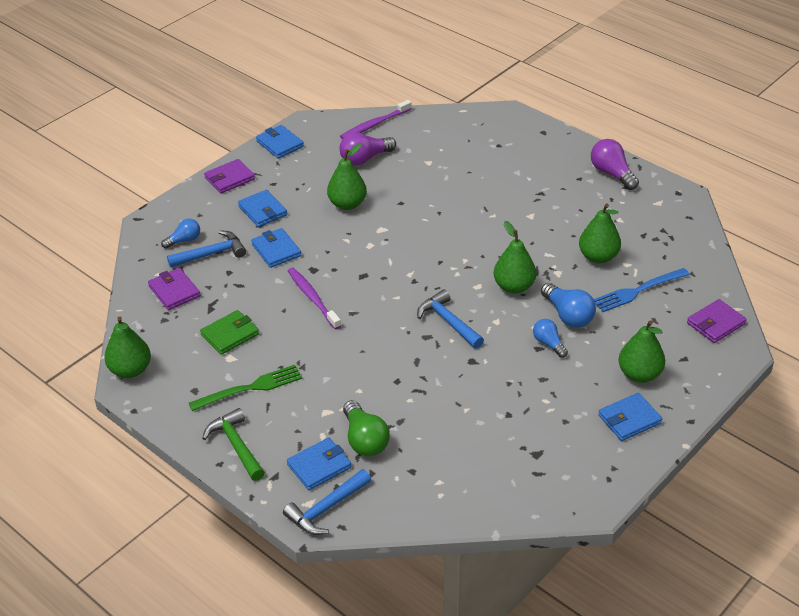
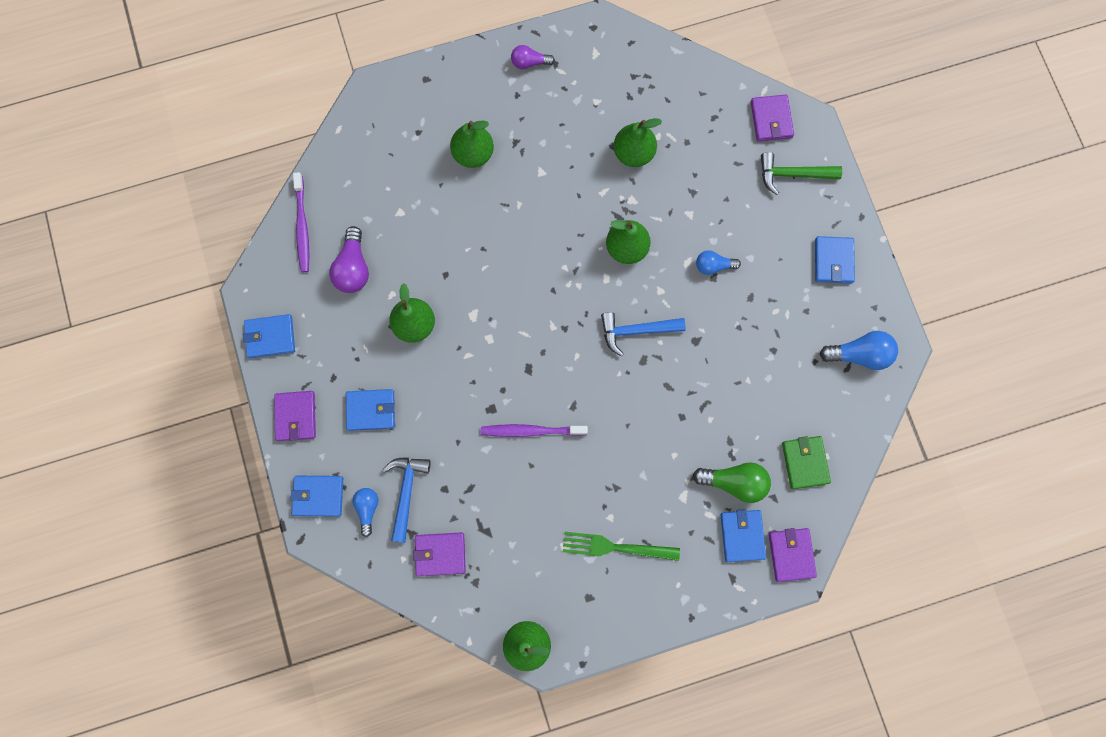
camera: 60 degrees left, 35 degrees up
(230, 334) = (534, 531): green wallet -> green wallet (805, 462)
(236, 445) = (678, 593): green hammer -> green hammer (792, 174)
(250, 388) = (616, 547): green fork -> green fork turned 90 degrees counterclockwise
(276, 250) = (441, 428): blue wallet -> blue wallet (318, 496)
(326, 509) = (791, 554): blue hammer -> purple wallet
(568, 315) = (689, 228): blue light bulb -> blue light bulb (859, 354)
(612, 174) = (529, 62): purple light bulb -> purple light bulb, size x0.64
(638, 291) = (696, 151): blue fork -> none
(639, 374) = (791, 219): green pear -> green pear (473, 154)

